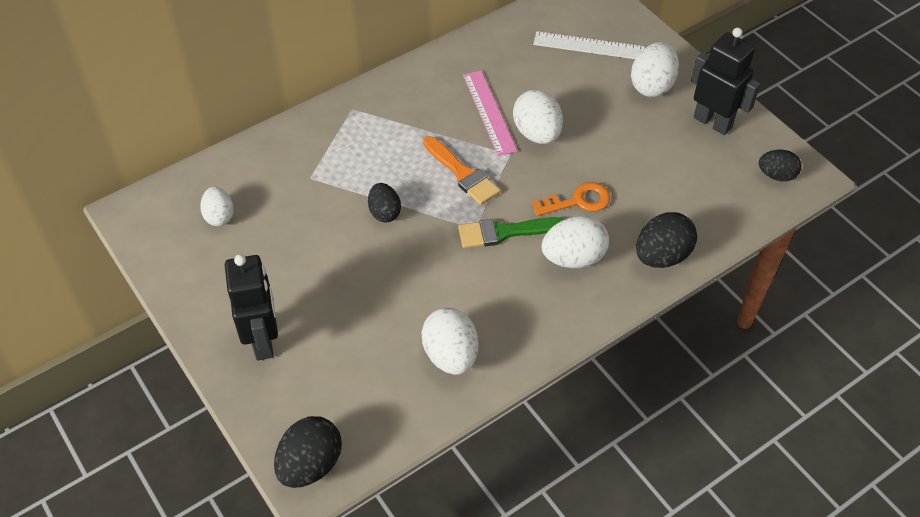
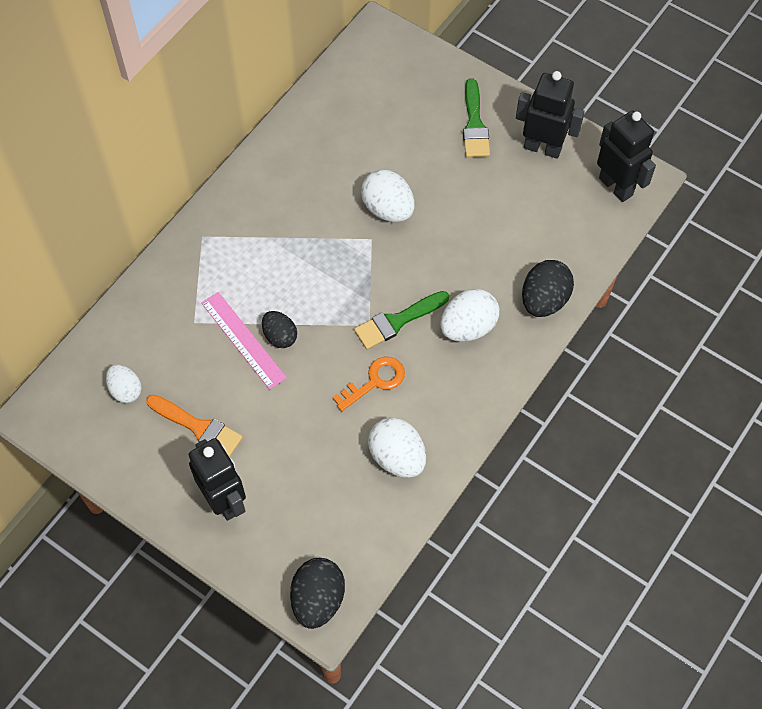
camera: 20 degrees left, 10 degrees up
(462, 174) = (336, 273): orange brush -> orange brush (198, 427)
(489, 112) = (334, 200): pink ruler -> pink ruler (243, 340)
(578, 201) = (451, 268): orange key -> orange key (375, 381)
(588, 46) = (400, 98): white ruler -> none
(652, 85) = (474, 125): white egg -> green brush
(776, 175) = (616, 186): black egg -> black robot

